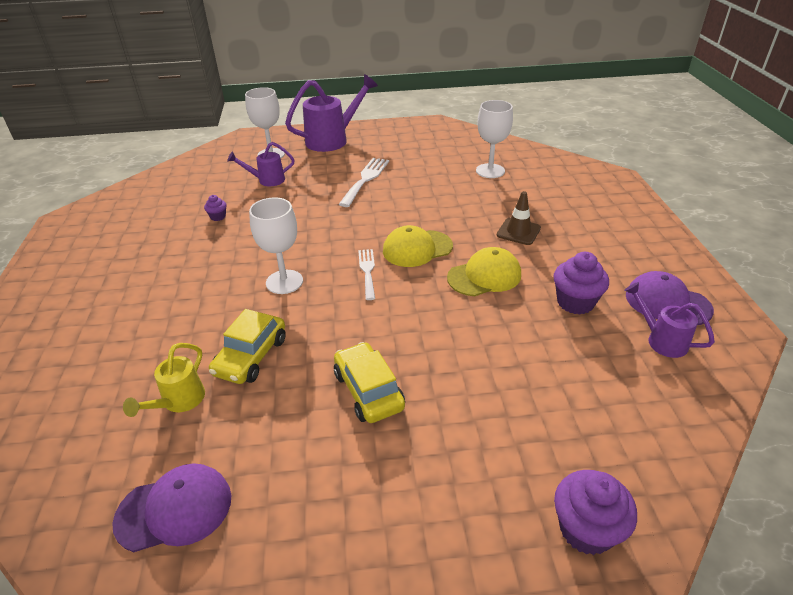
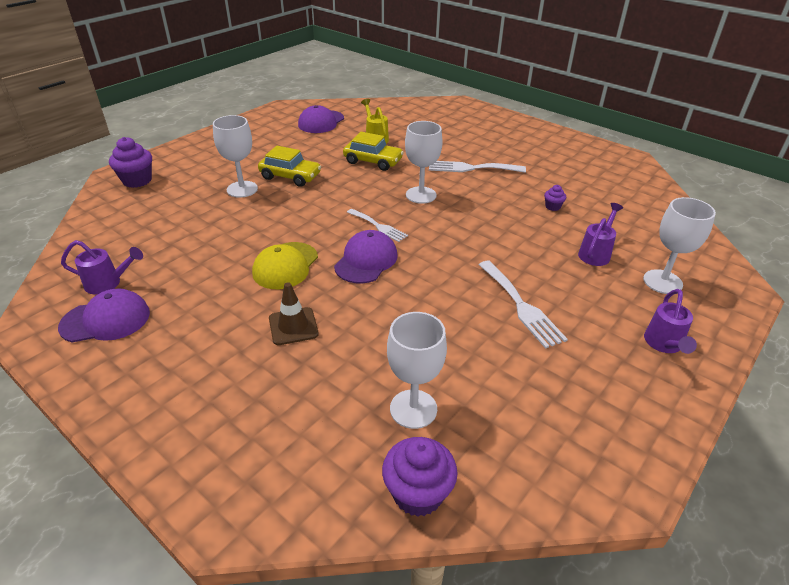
camera: 135 degrees right, 0 degrees up
(188, 285) = (471, 168): none -> white fork
(251, 356) = (373, 161): yellow car -> yellow car turned 135 degrees clockwise
(333, 140) = (664, 345): purple watering can -> purple watering can, size x0.56
(417, 248) = (366, 260): yellow cap -> purple cap
(445, 403) = (242, 189): none -> white goblet
(575, 302) = (193, 280): purple cupcake -> purple cupcake (418, 493)

